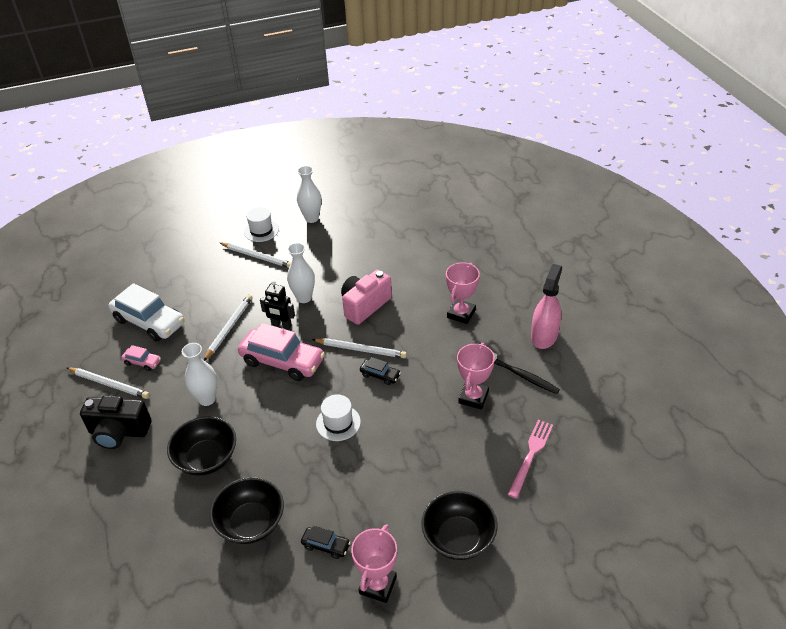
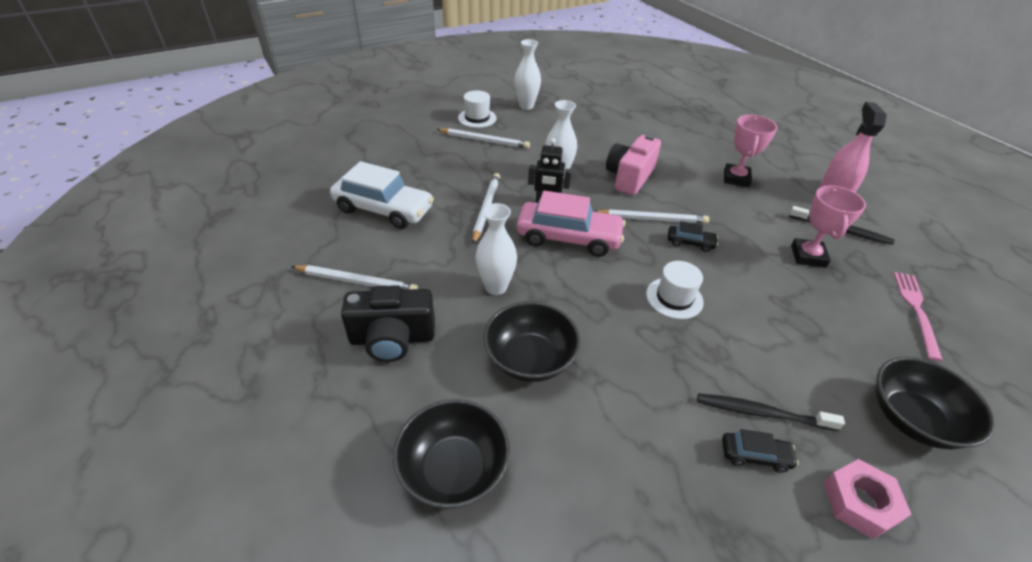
camera: 15 degrees left, 0 degrees up
(142, 362) = (392, 253): pink car -> none
(251, 523) = (635, 438): black bowl -> black bowl (454, 469)
(349, 518) = (761, 413): none -> black toothbrush
(378, 585) = (859, 502): pink trophy -> pink nut

